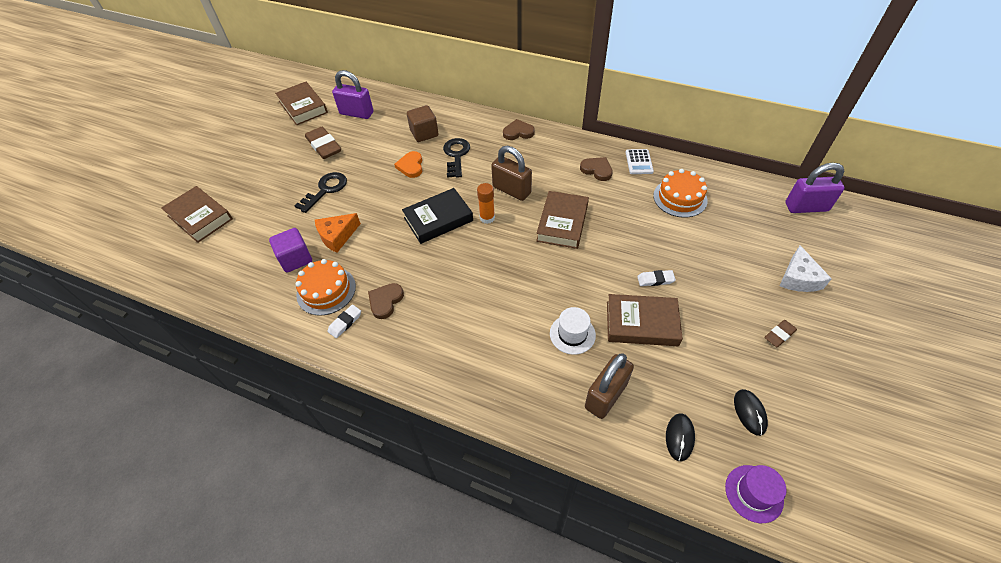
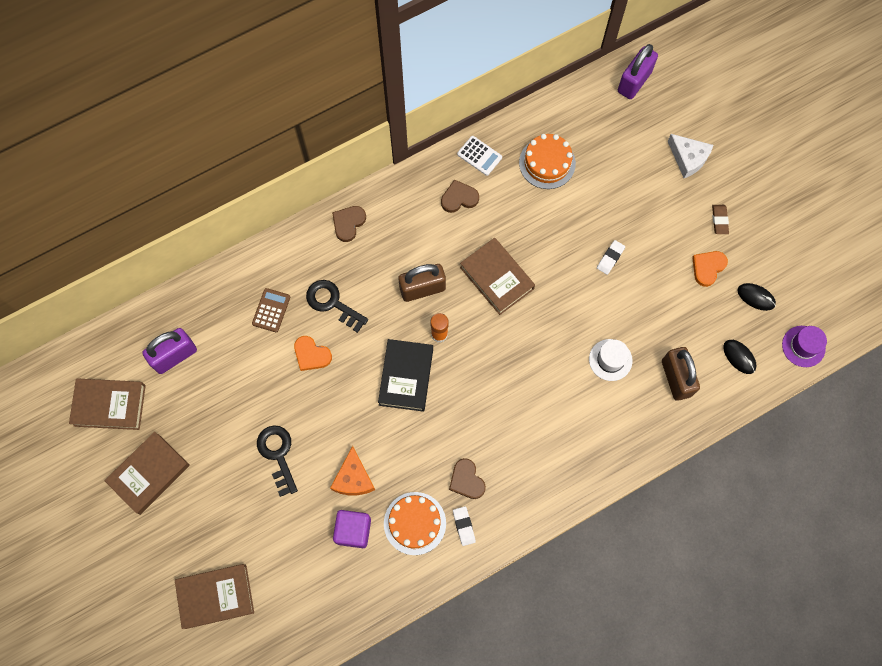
camera: 55 degrees left, 20 degrees up
(324, 146) = (203, 419): brown eraser -> none
(424, 133) = (271, 310): brown cube -> brown calculator
(641, 323) = (639, 303): brown book -> brown book (149, 474)
(729, 354) = (708, 268): none -> orange heart

